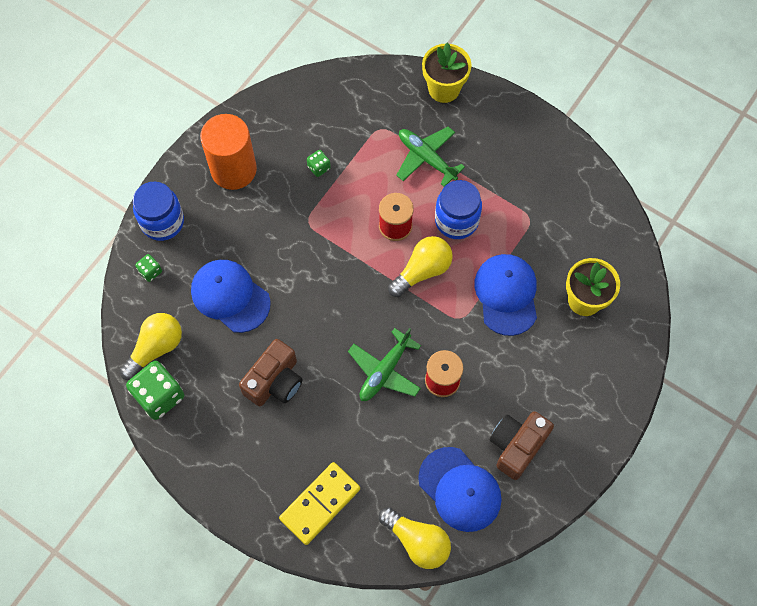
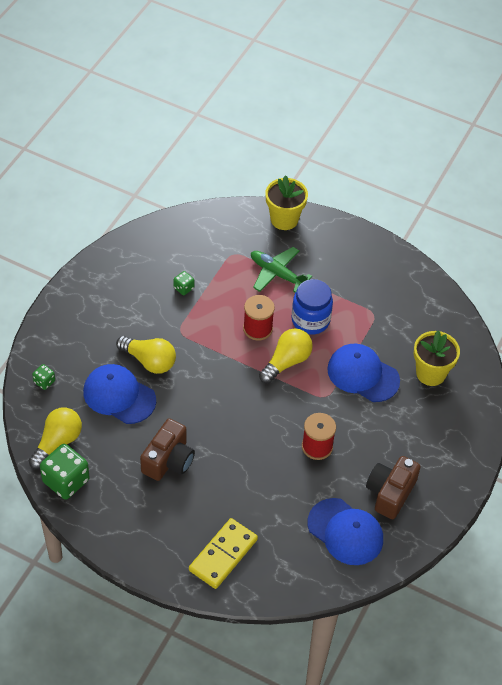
camera: 10 degrees left, 15 degrees down
(162, 222) = (50, 341): blue jar -> none
(233, 169) = (108, 295): orange cylinder -> none
(385, 371) = (265, 443): green plane -> none
(417, 541) = (314, 577): yellow light bulb -> yellow light bulb (149, 361)
(506, 294) = (363, 374): blue cap -> blue cap turned 45 degrees counterclockwise

